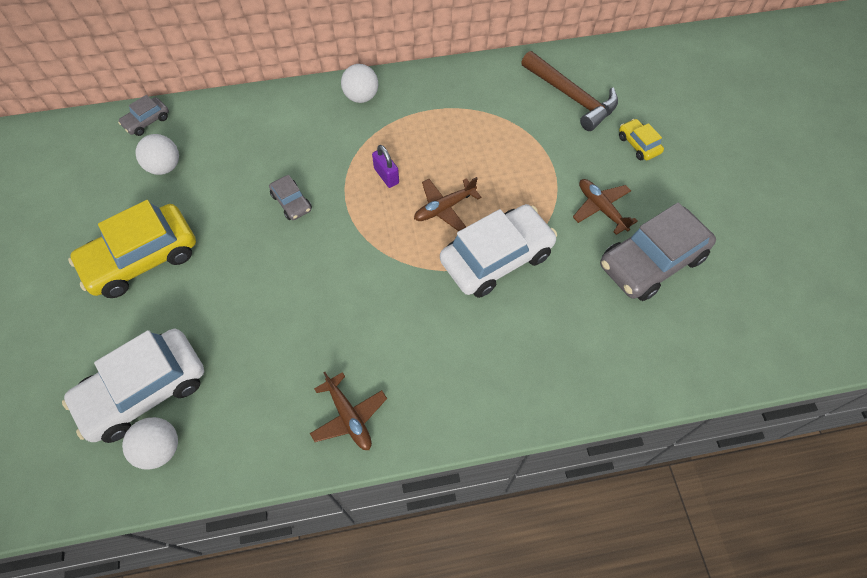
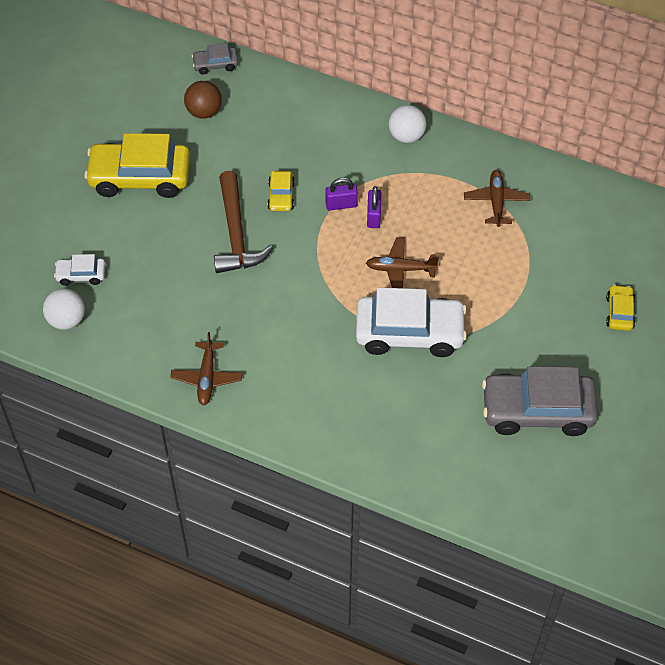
camera: 35 degrees right, 5 degrees down
(144, 390) = (81, 275): white car -> white car, size x0.47
(165, 167) = (204, 112): white ball -> brown ball
(291, 202) = (281, 196): grey car -> yellow car
(351, 181) = (341, 204): none -> purple padlock
(571, 97) = (596, 237): brown hammer -> brown hammer (236, 234)
(601, 208) = (533, 345): brown plane -> brown plane (496, 201)

